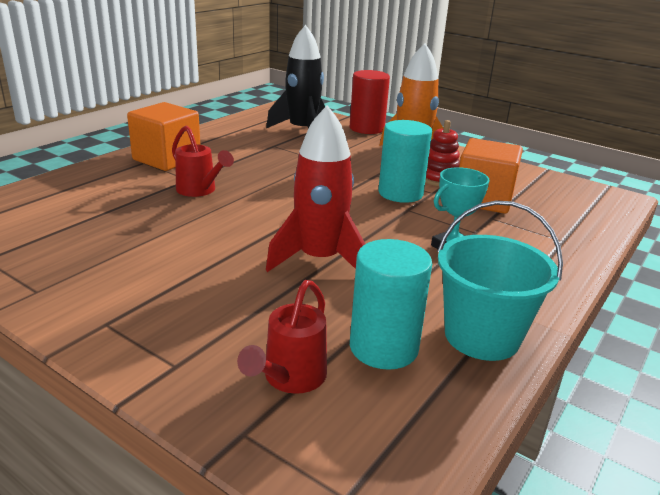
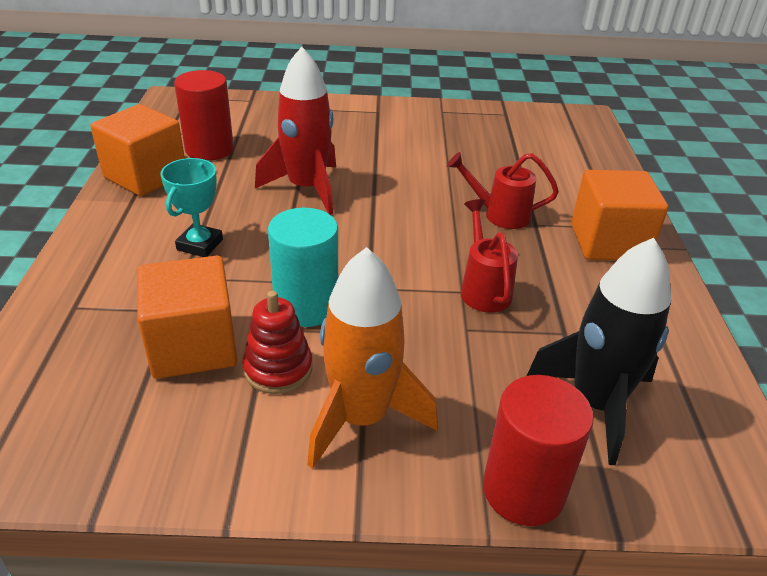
camera: 145 degrees right, 10 degrees up
(290, 378) = (250, 121): red watering can -> red watering can (483, 289)
(383, 347) = (209, 149): turquoise cylinder -> red cylinder
(481, 336) = (145, 176): turquoise bucket -> orange cube

